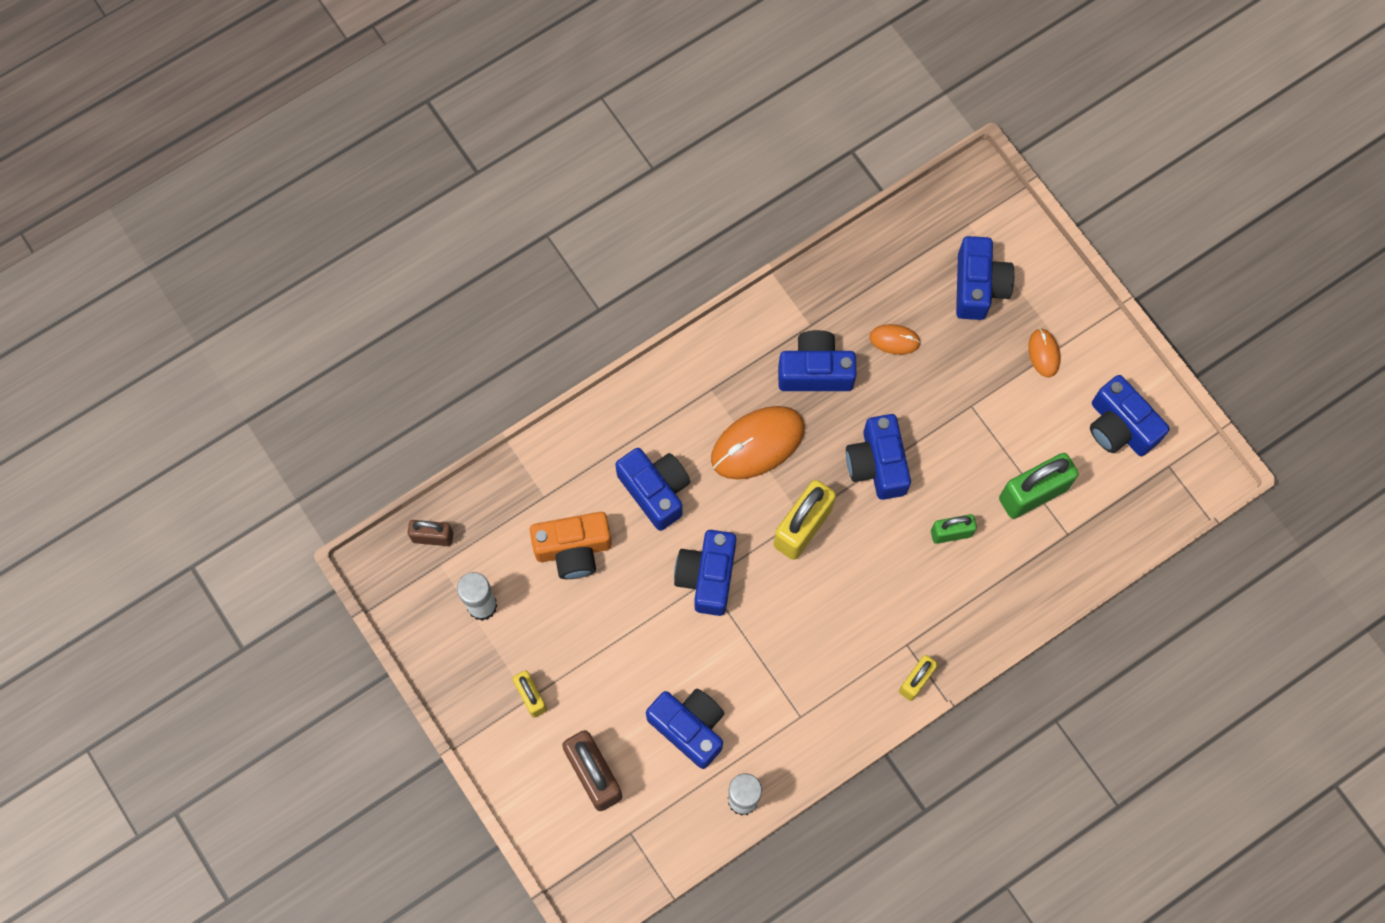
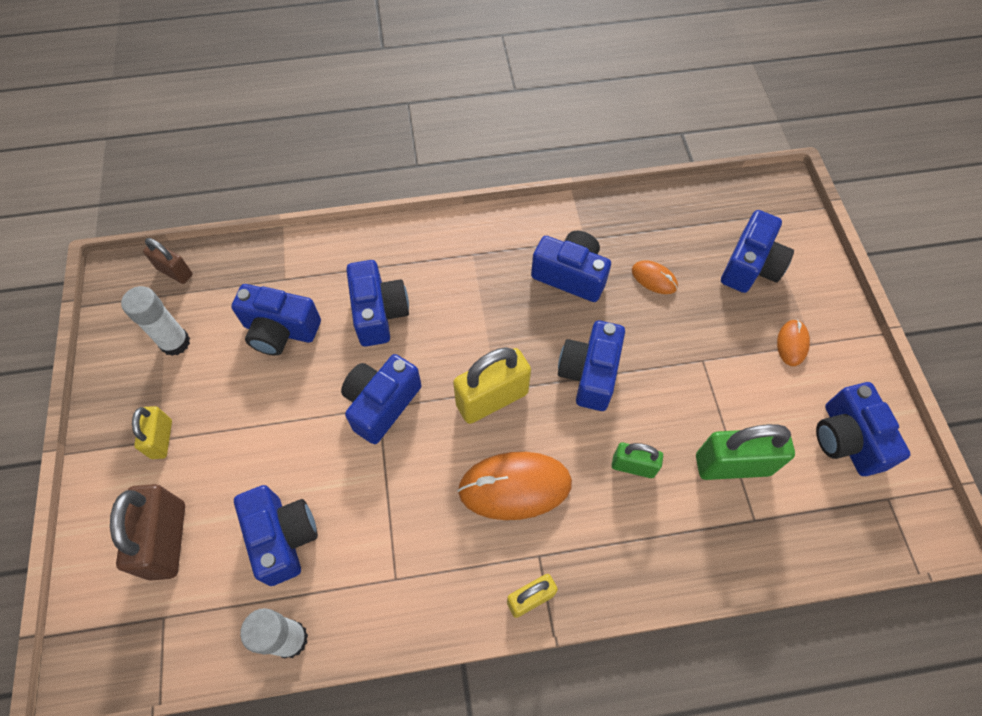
camera: 25 degrees right, 10 degrees down
(573, 549) = (280, 330): orange camera -> blue camera
(757, 444) = (489, 312): orange mouse -> orange mouse (515, 486)

